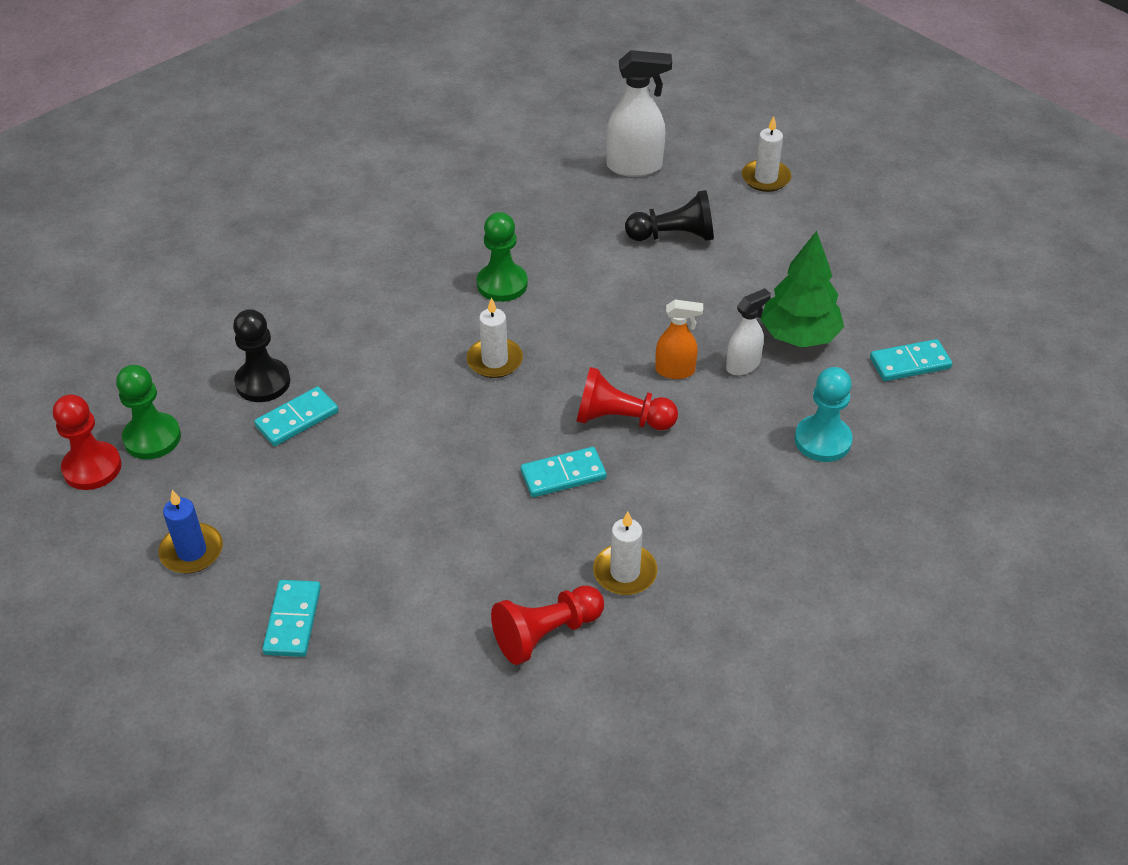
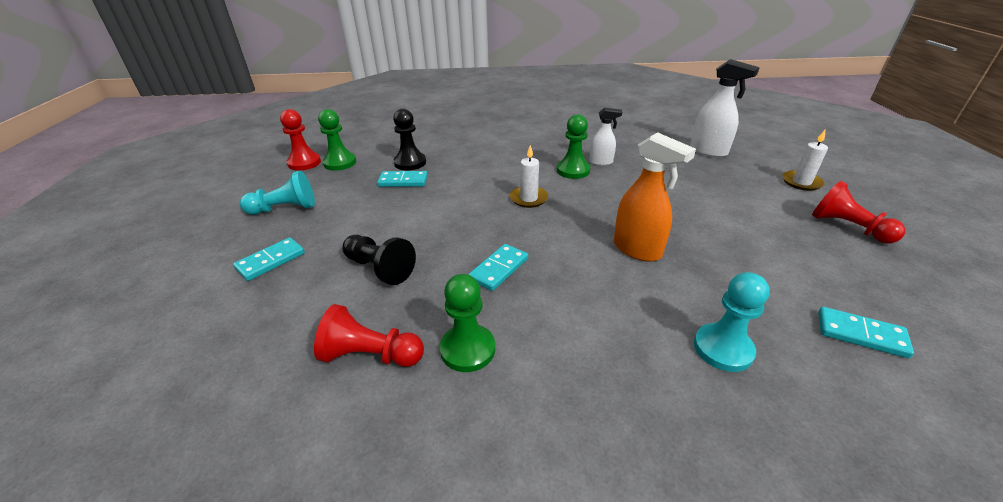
camera: 40 degrees right, 10 degrees down
(192, 551) = (285, 209): blue candle -> turquoise pawn
(563, 475) = (499, 269): turquoise domino -> turquoise domino turned 75 degrees counterclockwise
(621, 419) = (571, 258): red pawn -> red pawn (847, 227)
(625, 572) = (468, 349): white candle -> green pawn
(674, 236) = (705, 186): black pawn -> black pawn (379, 268)
(675, 371) = (637, 250): orange spray bottle -> orange spray bottle, size x1.63
(743, 365) = (693, 268): white spray bottle -> white spray bottle (601, 162)
(799, 336) = (758, 271): green tree -> none

